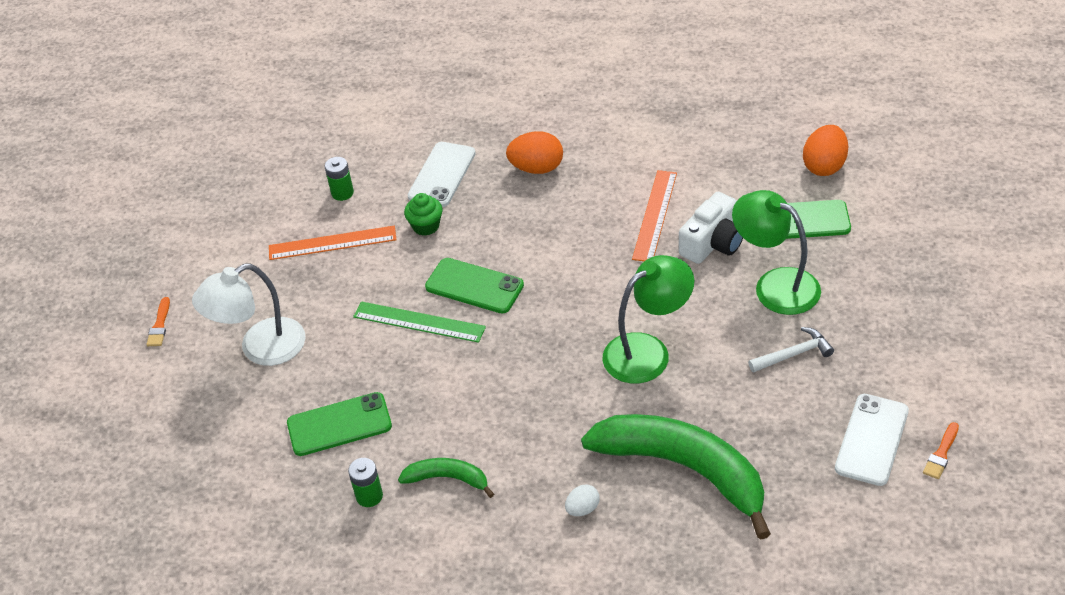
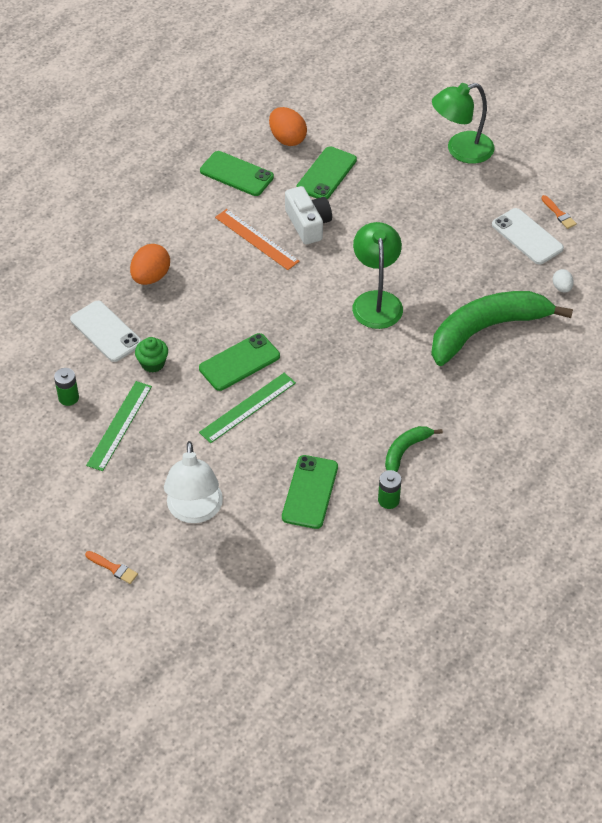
camera: 65 degrees left, 5 degrees up
(332, 243) = (119, 425): orange ruler -> green ruler
(582, 509) = (481, 393): white egg -> white egg (561, 288)
(734, 155) = (236, 174): none -> green phone
(775, 285) = (371, 214): green lamp -> green lamp (461, 150)
(793, 354) = (435, 235): white hammer -> none

